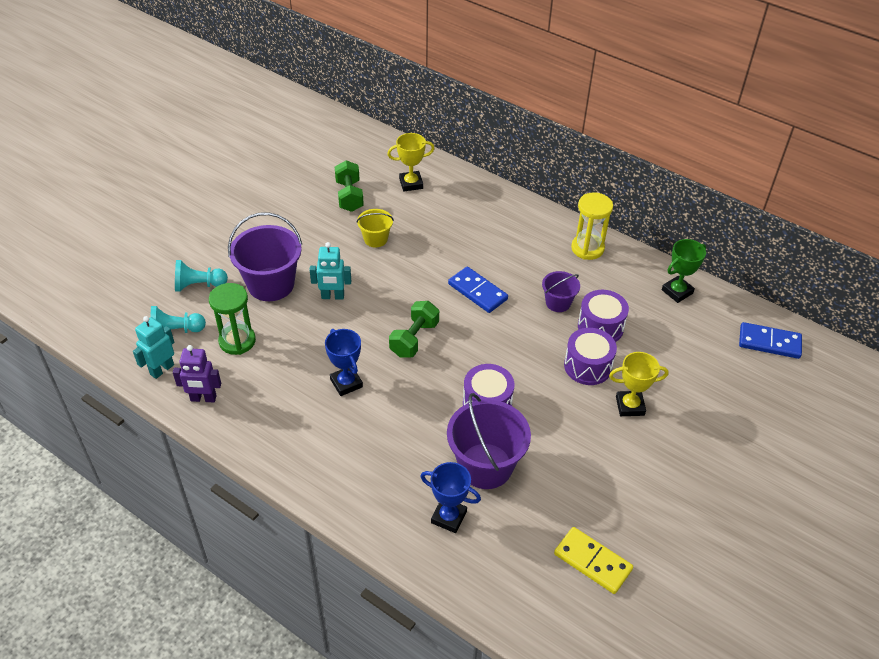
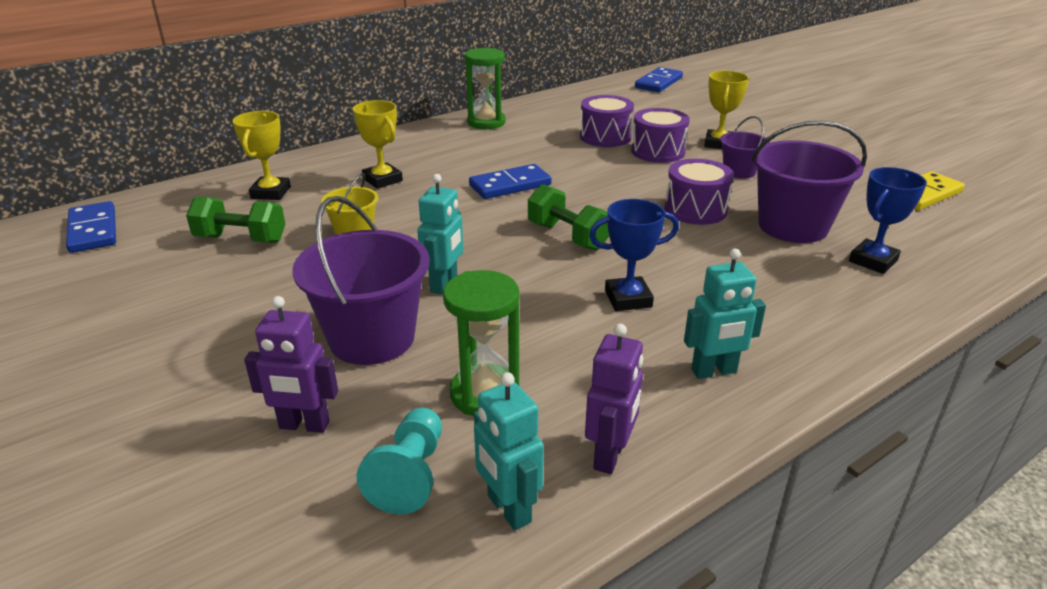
camera: 70 degrees left, 15 degrees down
(199, 285) = (304, 425): turquoise pawn -> purple robot
(283, 433) = (714, 371): none -> turquoise robot
(336, 137) = (93, 230): none -> blue domino
(454, 226) = (382, 180): none -> yellow trophy
(558, 303) = (557, 149): purple bucket -> purple bucket (739, 171)
(587, 248) = (486, 122): yellow hourglass -> green hourglass
(677, 291) = (576, 100): green trophy -> none

